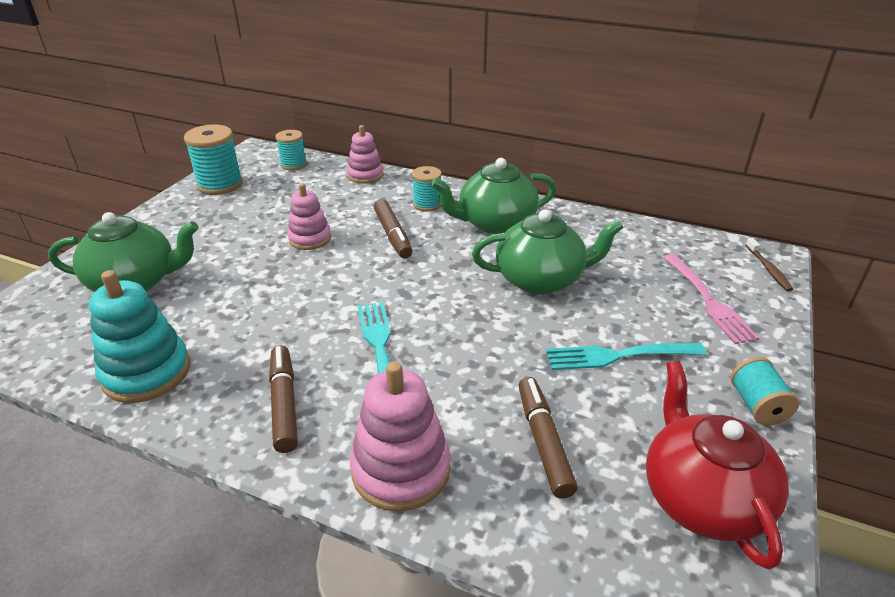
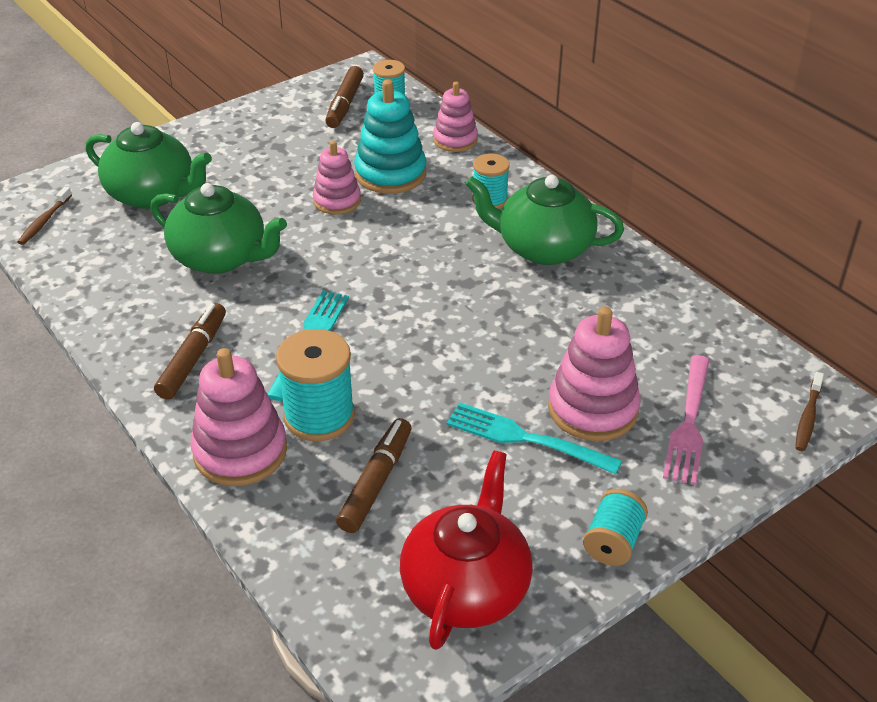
camera: 30 degrees right, 5 degrees up
(32, 338) = (45, 221): none -> brown toothbrush
(146, 373) = (108, 287): turquoise stacking toy -> turquoise stacking toy (390, 174)
(220, 185) = (298, 106): turquoise spool -> turquoise spool (319, 416)
(393, 235) = (421, 225): brown marker -> brown marker (345, 104)
(540, 279) = (528, 330): green teapot -> green teapot (221, 257)
(640, 316) = (593, 409): none -> pink stacking toy

